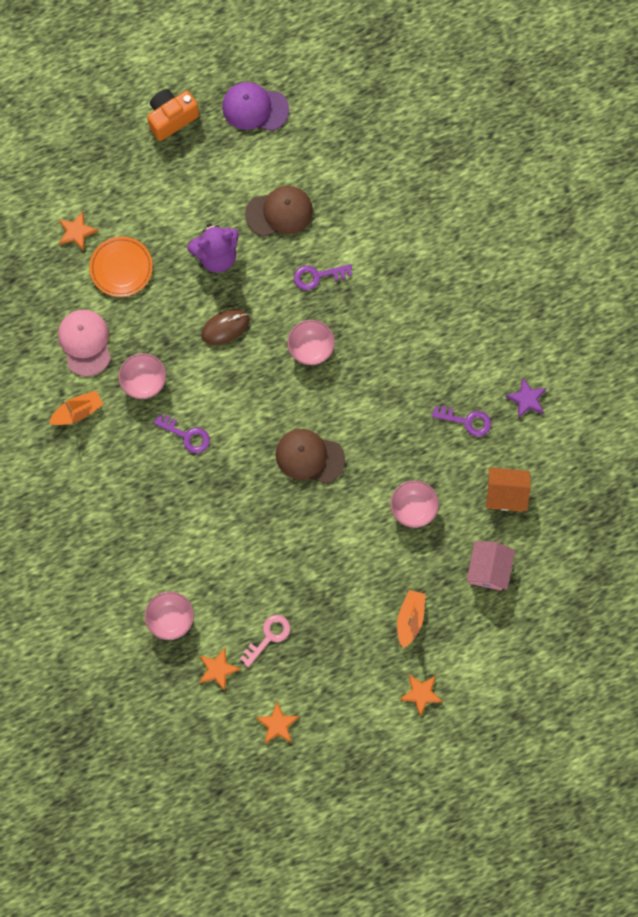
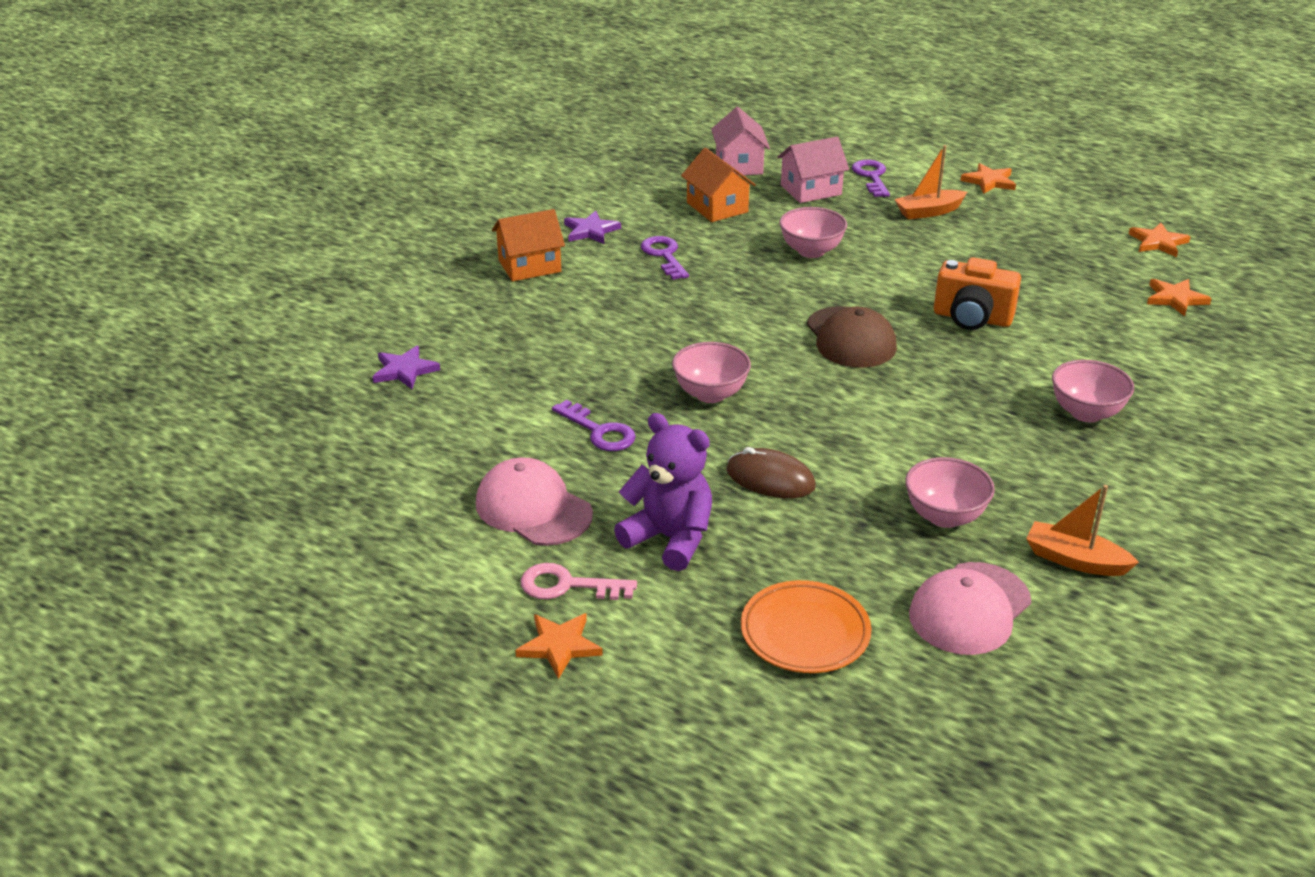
camera: 125 degrees left, 40 degrees down
(76, 232) = (804, 725): orange star -> orange star (559, 646)
(171, 118) = (467, 715): orange camera -> orange camera (972, 318)
(171, 619) = (1183, 353): pink bowl -> pink bowl (1086, 413)
(186, 435) = (961, 442): purple key -> purple key (871, 177)
(255, 108) = (363, 619): purple cap -> none
(268, 637) = (1087, 282): pink key -> pink key (567, 585)
(279, 212) = (533, 508): brown cap -> pink cap
(438, 216) = (404, 370): none -> purple star
(507, 339) = (529, 266): none -> orange house
(554, 550) = (739, 165): none -> pink house

